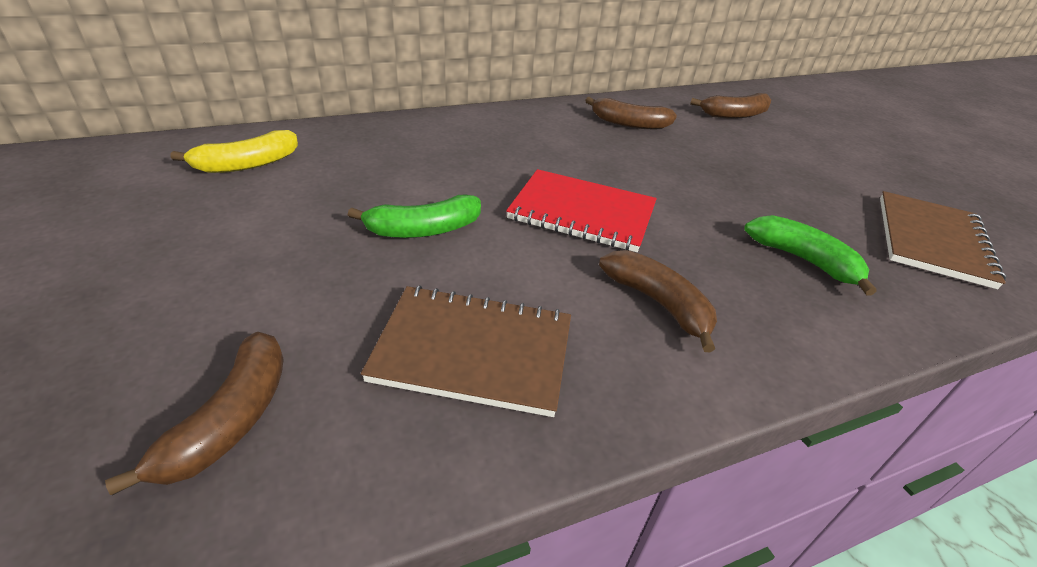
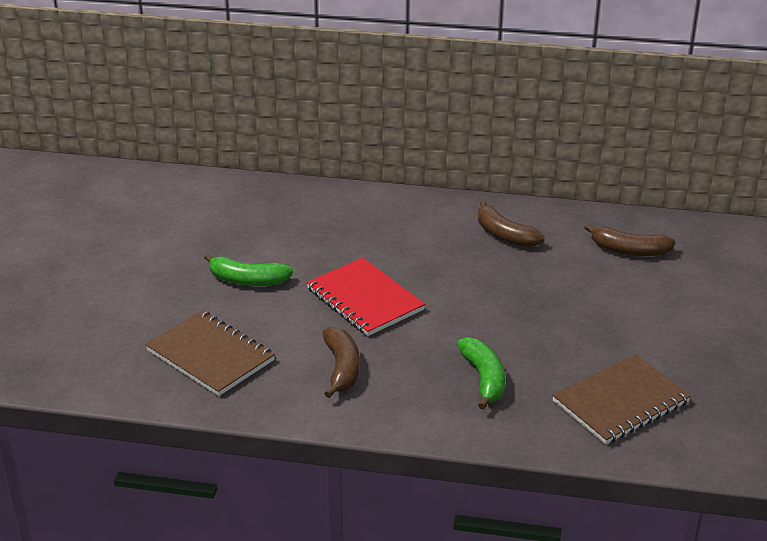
camera: 35 degrees right, 5 degrees down
(231, 420) = (82, 345): brown banana -> none
(247, 164) = (177, 202): yellow banana -> none

